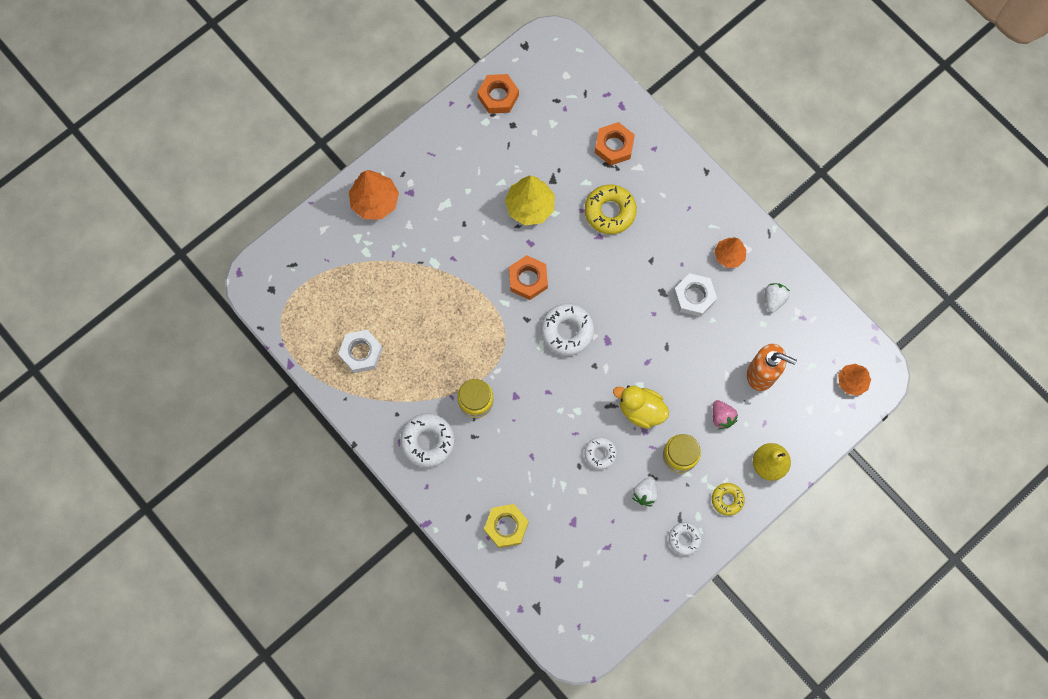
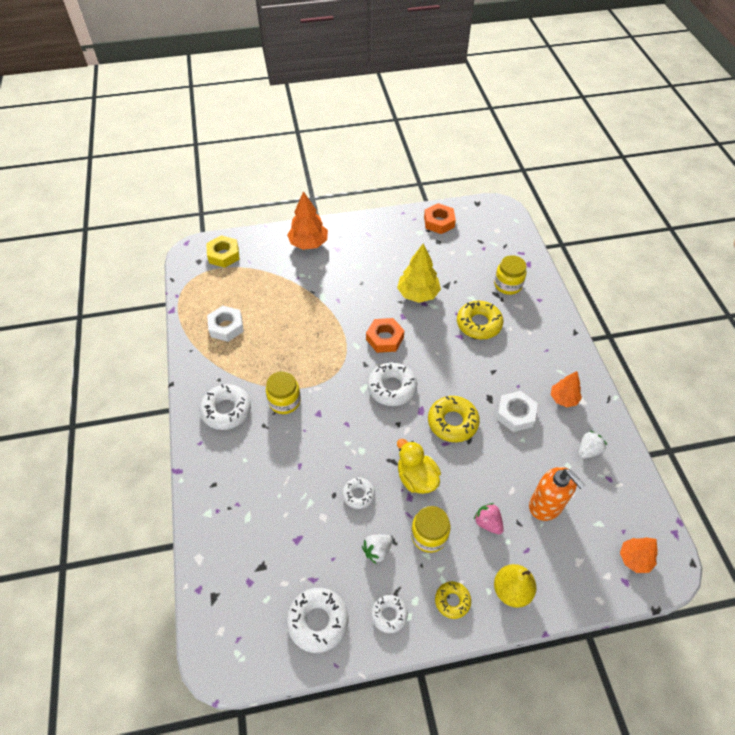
camera: 30 degrees right, 20 degrees down
(506, 526) = (238, 510): yellow nut -> yellow nut (224, 255)
(614, 146) = (508, 285): orange nut -> yellow jar
(632, 576) = (318, 621): none -> white donut
(642, 336) = (452, 422): none -> yellow donut
(721, 417) = (488, 523): pink strawberry -> pink strawberry turned 135 degrees clockwise

